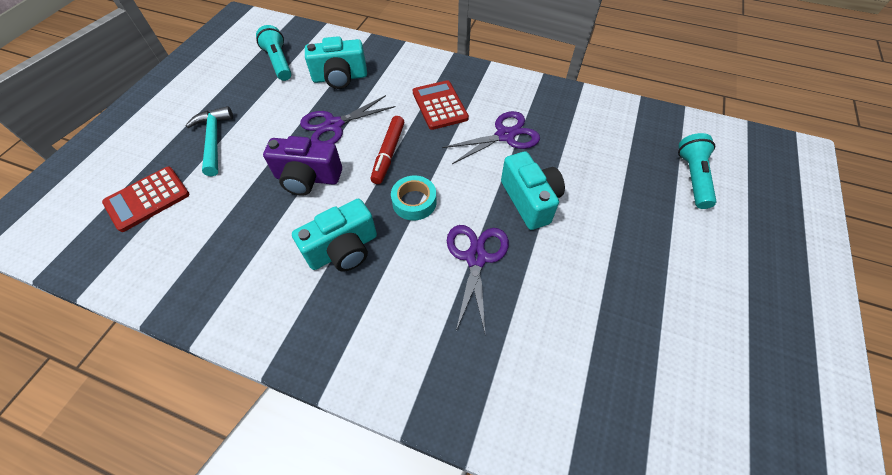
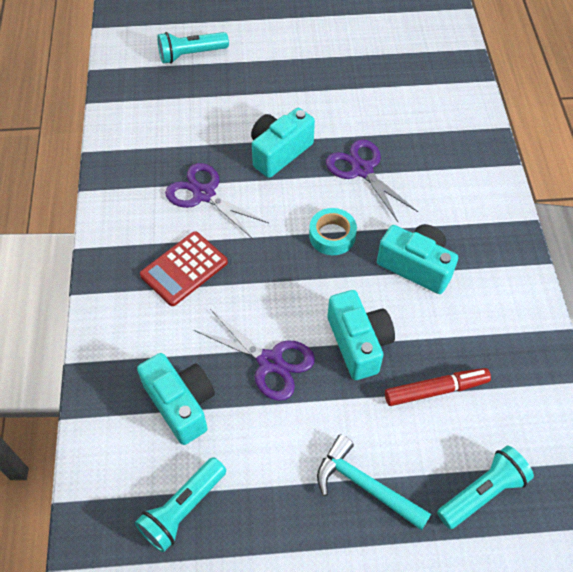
camera: 115 degrees left, 0 degrees up
(147, 199) = (483, 492): red calculator -> turquoise flashlight
(214, 140) = (365, 486): turquoise hammer -> turquoise hammer turned 75 degrees clockwise
(308, 178) = (358, 343): purple camera -> turquoise camera
(388, 154) = (284, 285): red marker -> red marker (436, 390)
(476, 258) = (362, 170): purple scissors -> purple scissors turned 75 degrees clockwise

